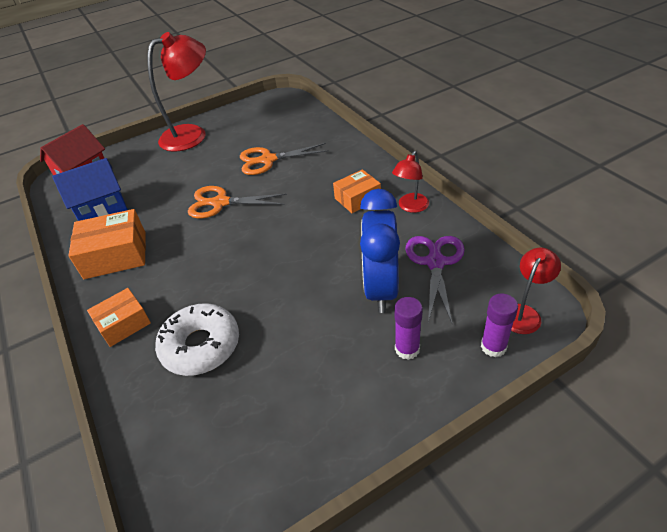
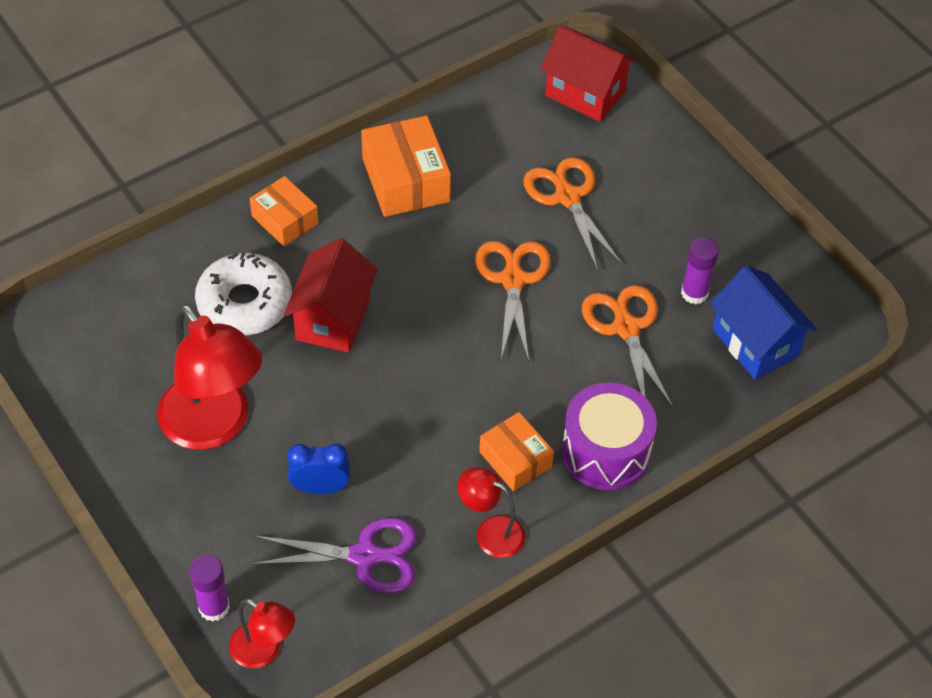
camera: 80 degrees right, 10 degrees up
(102, 210) = (503, 138): blue house -> blue house (755, 343)
(163, 182) = (567, 197): none -> orange scissors
(192, 134) = (707, 208): red lamp -> red lamp (214, 426)
(230, 289) = (333, 319): none -> red house
(352, 166) = (606, 451): none -> purple drum
(380, 288) = (320, 487): blue clock -> blue clock, size x0.54
(407, 349) = (219, 514): purple glue stick -> purple glue stick (694, 293)

